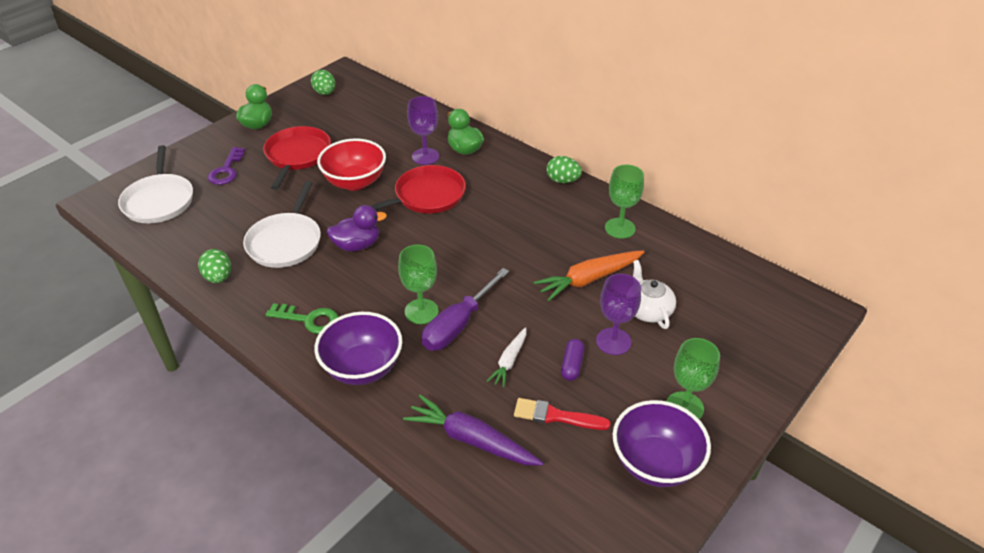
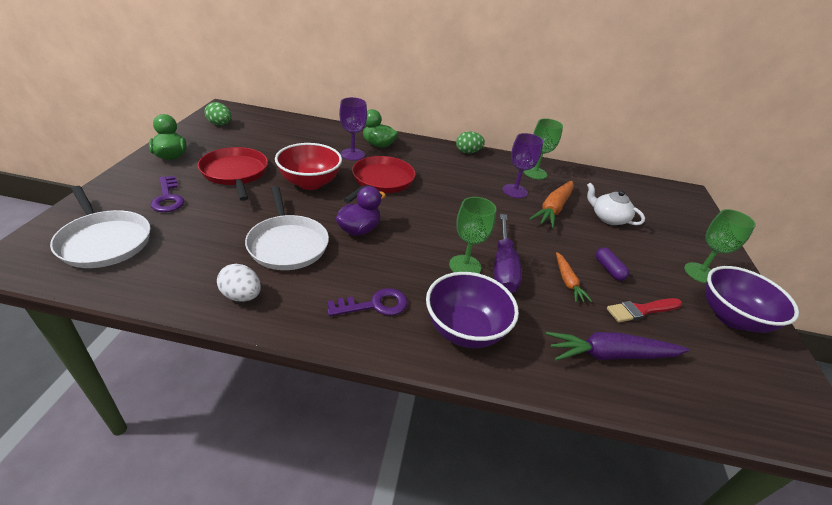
camera: 35 degrees left, 5 degrees down
(218, 277) = (242, 296): green egg -> white egg
(309, 320) = (374, 305): green key -> purple key
(509, 361) = (567, 282): white carrot -> orange carrot
(613, 341) = (613, 244): purple goblet -> purple goblet (515, 191)

